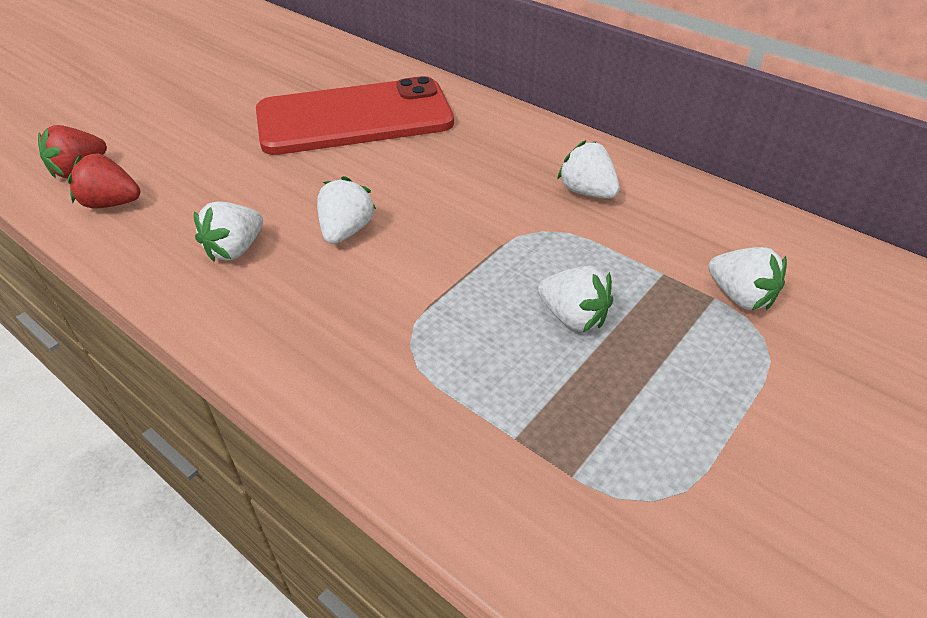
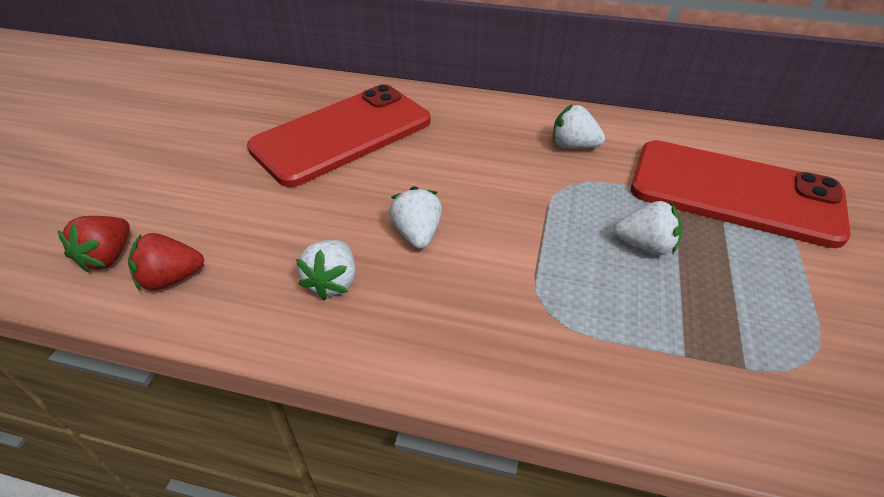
camera: 25 degrees left, 0 degrees up
(739, 296) = (734, 192): white strawberry -> red phone

